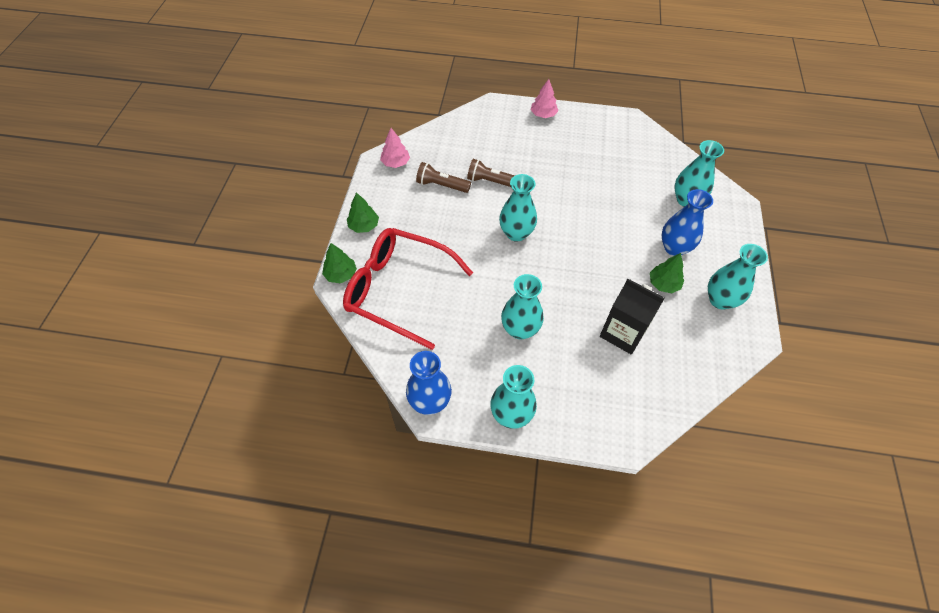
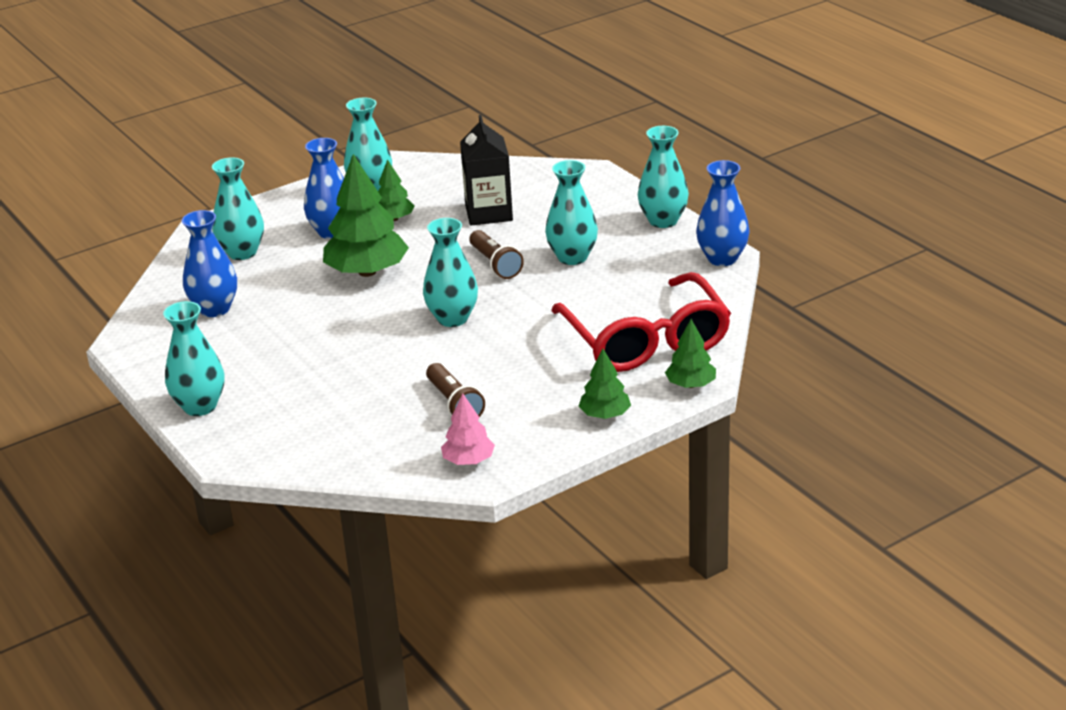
camera: 130 degrees left, 25 degrees down
(491, 182) = (394, 375): brown flashlight -> brown flashlight (495, 264)
(543, 114) = (200, 406): pink tree -> turquoise vase
(607, 233) = (367, 272): none -> green tree
(630, 160) = (215, 309): none -> blue vase

